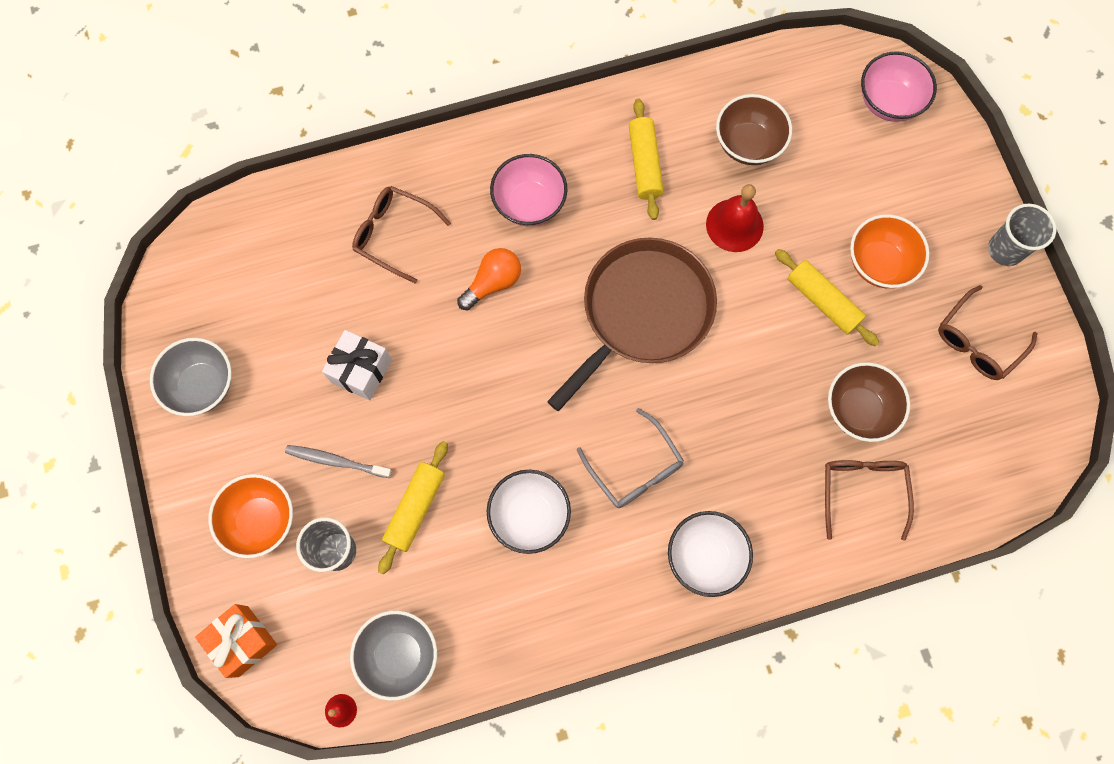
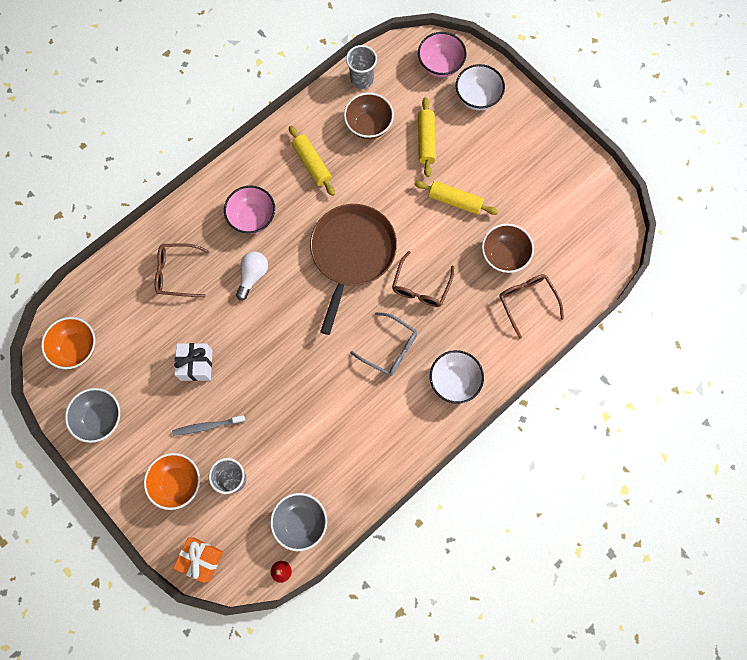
camera: 25 degrees left, 0 degrees up
(415, 508) = (269, 432): yellow rolling pin -> yellow rolling pin (426, 140)
(493, 283) = (253, 276): orange light bulb -> white light bulb
(529, 516) = (340, 405): white bowl -> white bowl (477, 97)
(734, 225) = (383, 178): red bell -> none
(879, 263) = (477, 164): orange bowl -> orange bowl (76, 348)
(978, 341) = (554, 186): brown glasses -> brown glasses (421, 286)
(1005, 250) = (546, 125): grey cup -> grey cup (362, 79)

